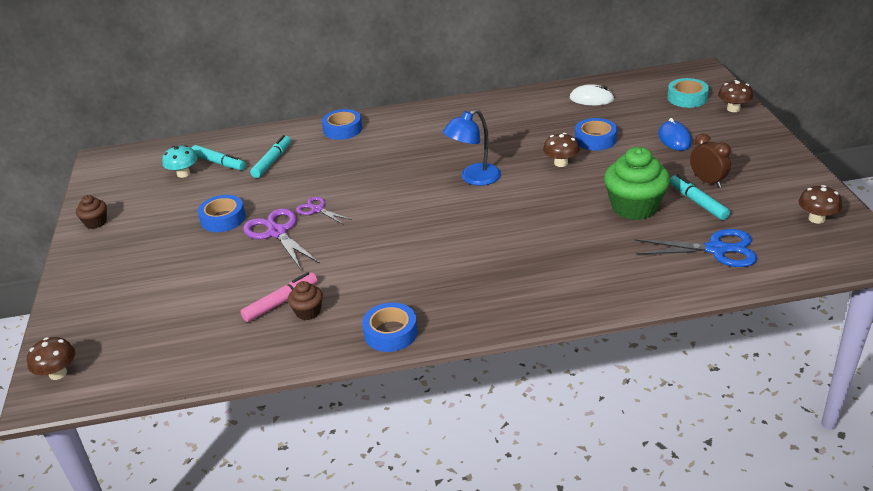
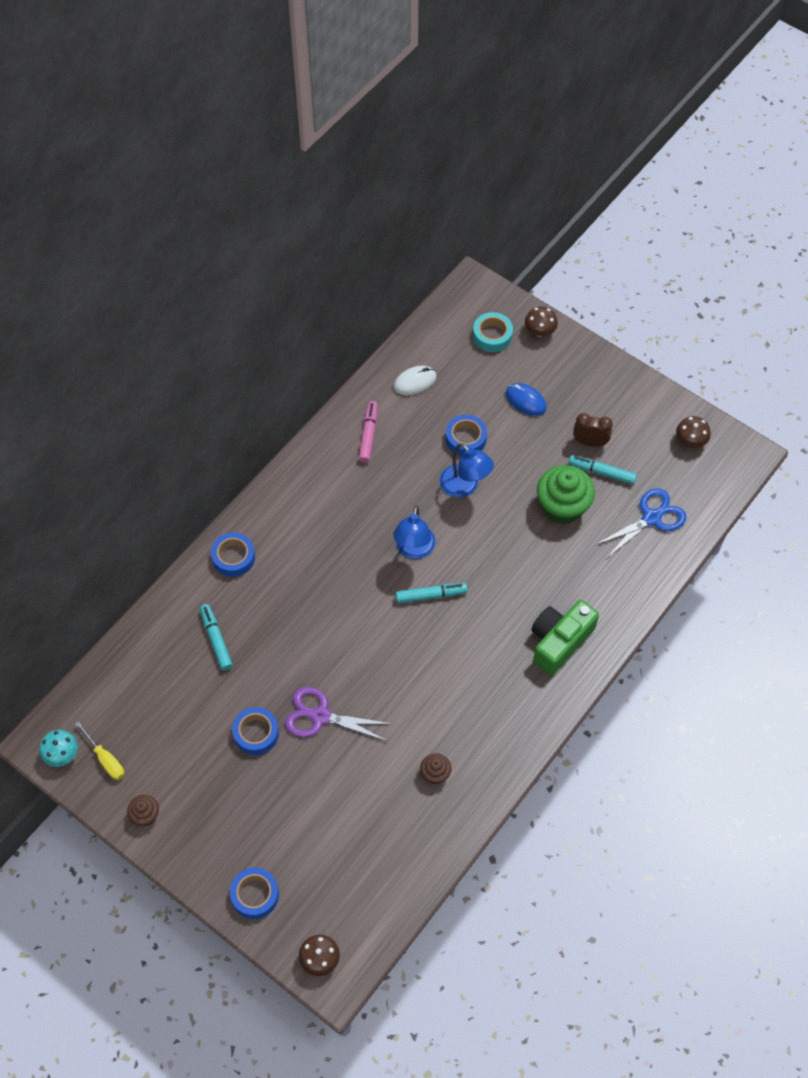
camera: 45 degrees left, 25 degrees up
(121, 184) = (105, 759): none -> yellow screwdriver
(183, 174) = (150, 708): turquoise mushroom -> turquoise mushroom (62, 754)
(219, 163) = (167, 673): turquoise marker -> turquoise marker (431, 595)
(281, 302) = (405, 780): pink marker -> pink marker (368, 435)
(317, 209) = (324, 669): purple scissors -> none
(390, 333) = (512, 749): blue tape -> blue tape (255, 895)
(525, 286) = (559, 641): none -> green camera
(561, 163) = (465, 487): brown mushroom -> blue lamp

